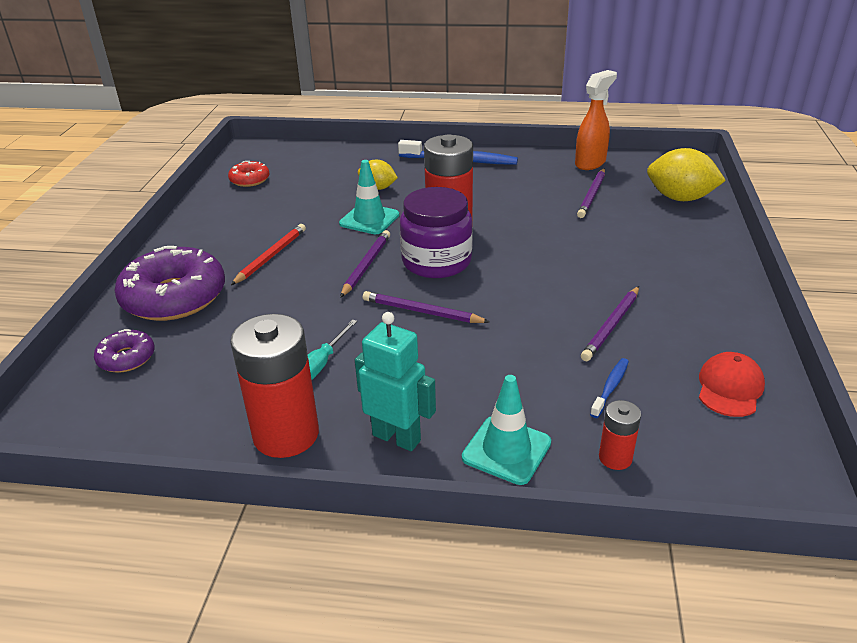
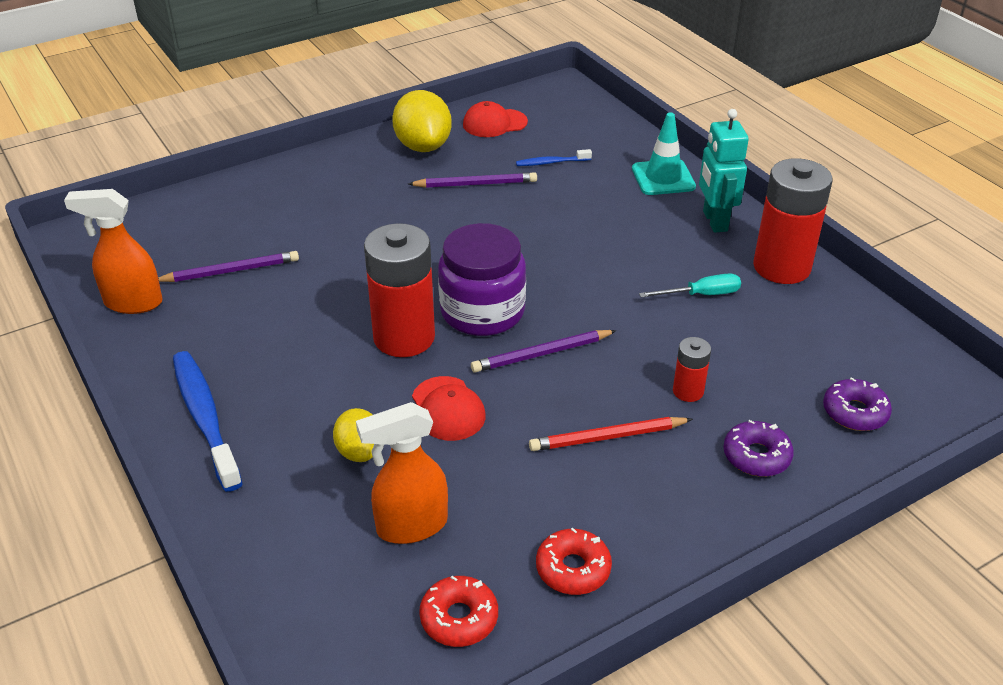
camera: 130 degrees left, 5 degrees up
(174, 297) = (756, 456): purple donut -> purple donut, size x0.49
(222, 212) = (573, 569): none -> red donut
(312, 185) = (411, 526): none -> orange spray bottle
(369, 219) = (448, 409): turquoise traffic cone -> red cap
(422, 311) = (571, 280): purple pencil -> none
(615, 458) = (615, 142): red battery -> red battery (688, 391)
(680, 198) = (192, 215): yellow lemon -> yellow lemon (423, 146)

